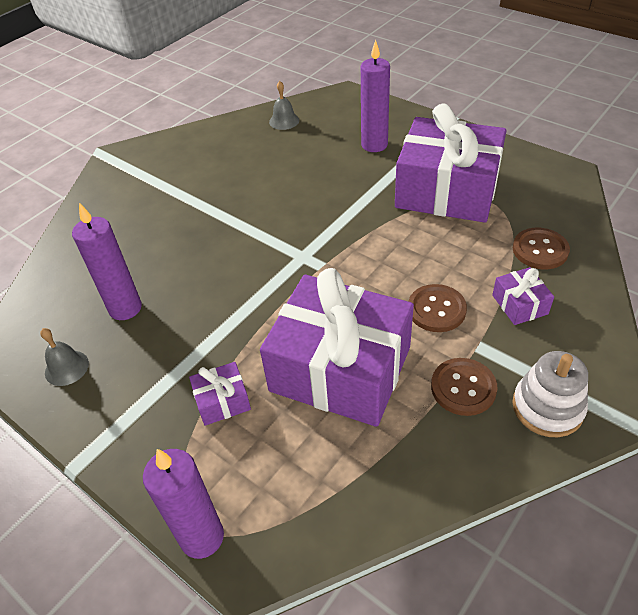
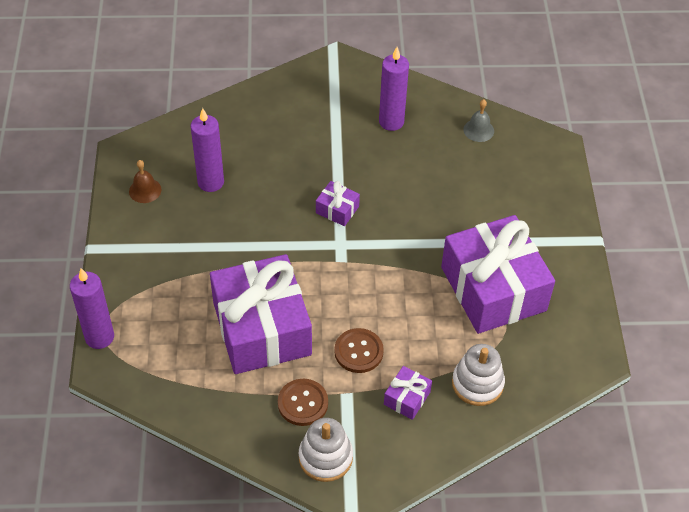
camera: 45 degrees right, 5 degrees up
(66, 368) = (145, 190): grey bell -> brown bell
(222, 401) = (187, 284): purple gift -> purple gift (337, 210)
(374, 145) = (505, 208): purple candle -> purple candle (391, 122)
(540, 250) = (477, 383): brown button -> white stacking toy

